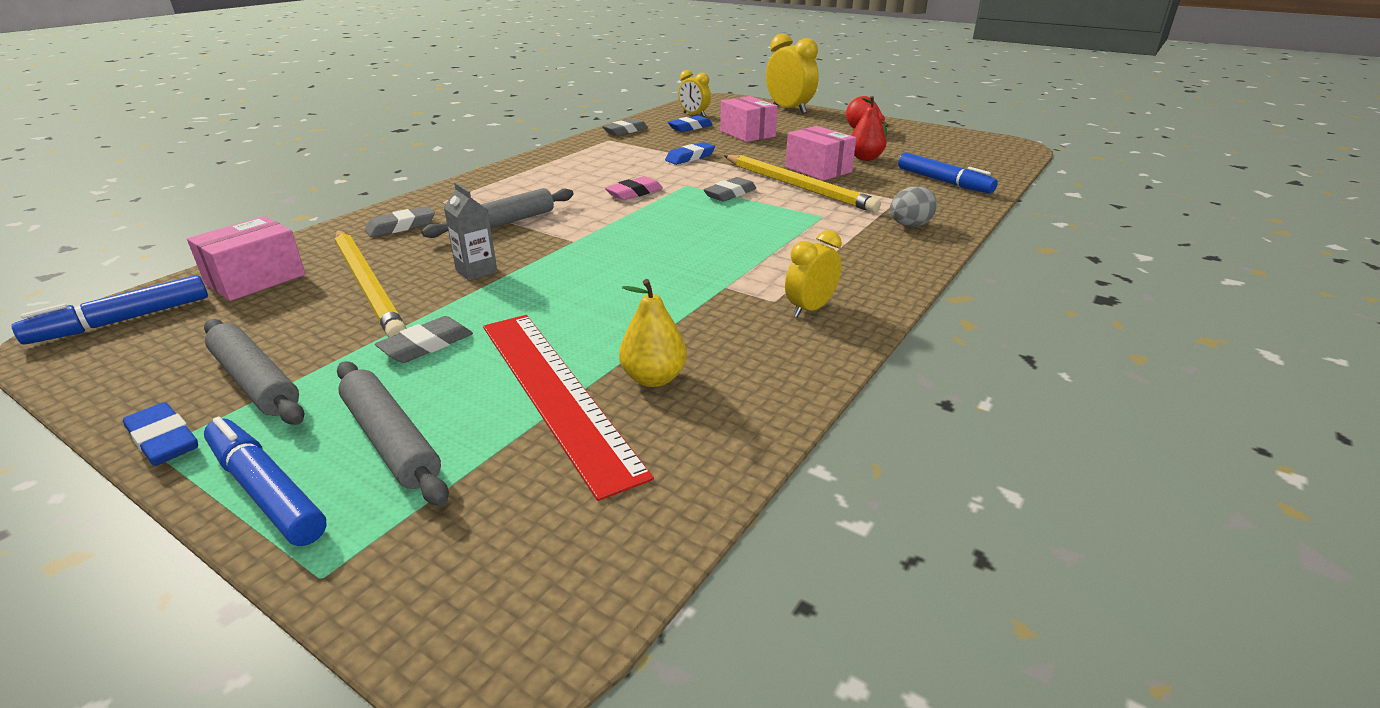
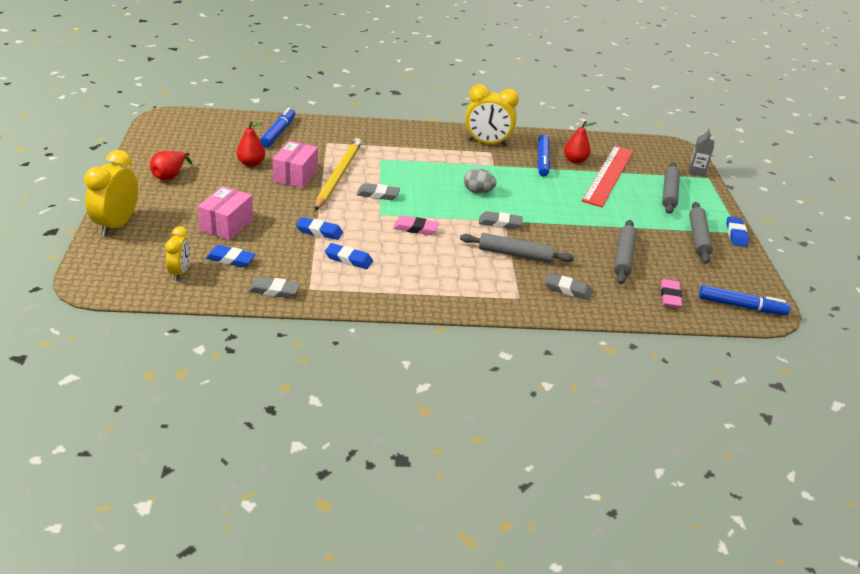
camera: 130 degrees left, 5 degrees up
(255, 279) = (670, 296): pink box -> pink eraser
(266, 491) = (711, 201): blue marker -> blue marker (542, 160)
(368, 286) = (623, 257): yellow pencil -> grey rolling pin
(426, 345) = (629, 214): grey eraser -> grey eraser (500, 223)
(476, 271) = (570, 234): grey carton -> grey carton (696, 171)
(627, 157) = (348, 259): none -> blue eraser
(653, 378) = (575, 160): yellow pear -> red pear
(810, 309) = (487, 143): yellow clock -> yellow clock, size x1.69
(909, 225) = (366, 134): grey egg -> grey egg (478, 191)

